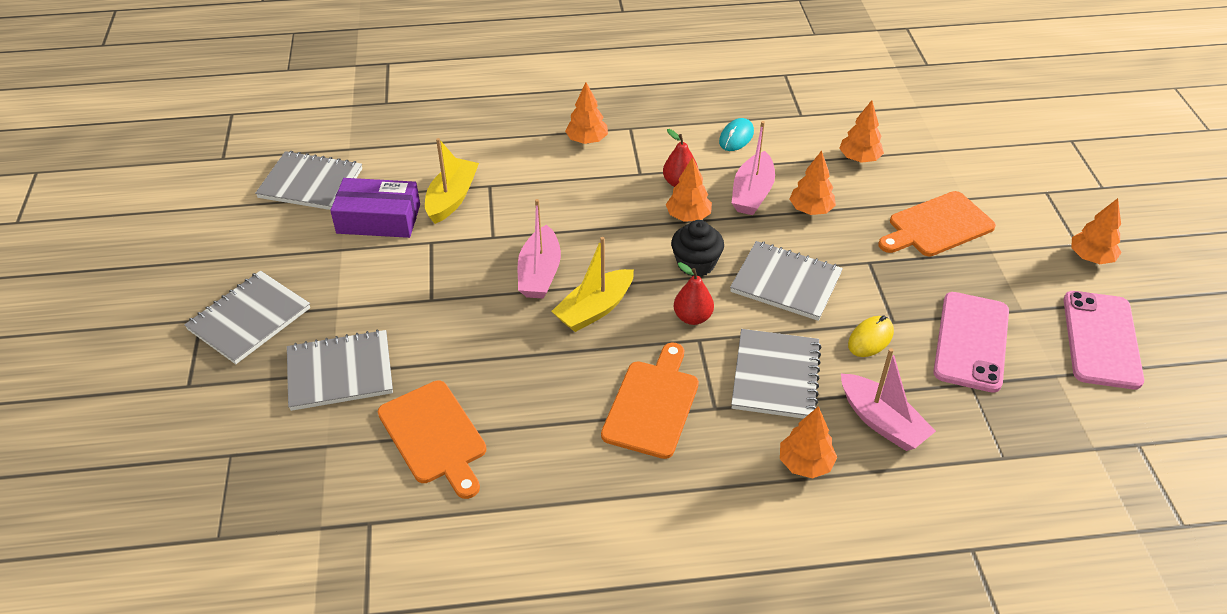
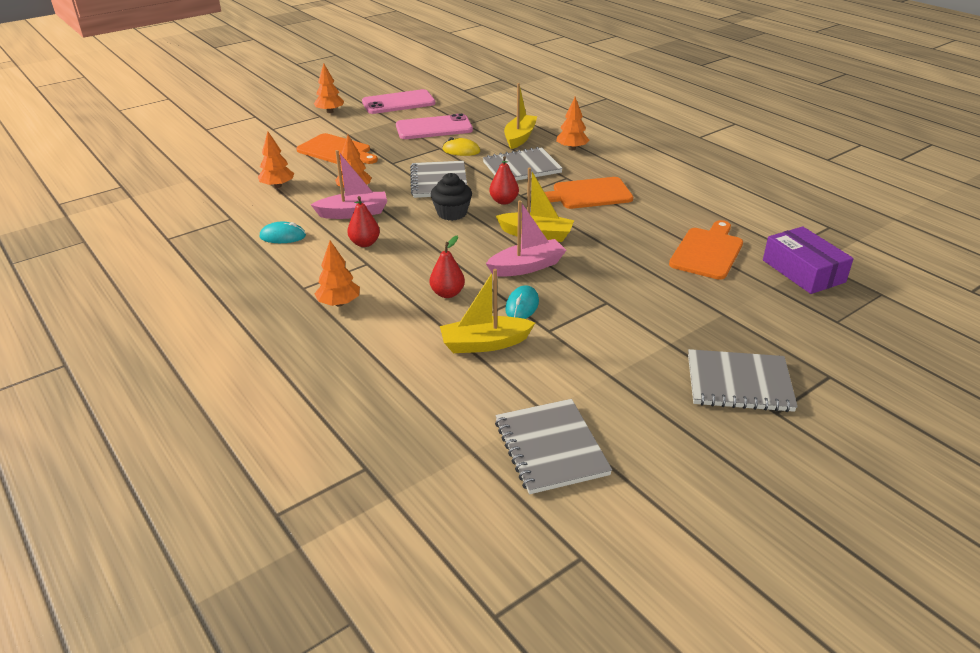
camera: 120 degrees left, 10 degrees down
(340, 372) = (718, 310): grey notebook -> none
(378, 219) = (552, 373): purple box -> purple box (803, 271)
(481, 241) = (522, 306): none -> turquoise mouse
(543, 204) = (447, 293): none -> red pear
(688, 216) = (403, 229): orange tree -> none
(882, 422) = (520, 137): pink boat -> yellow boat

